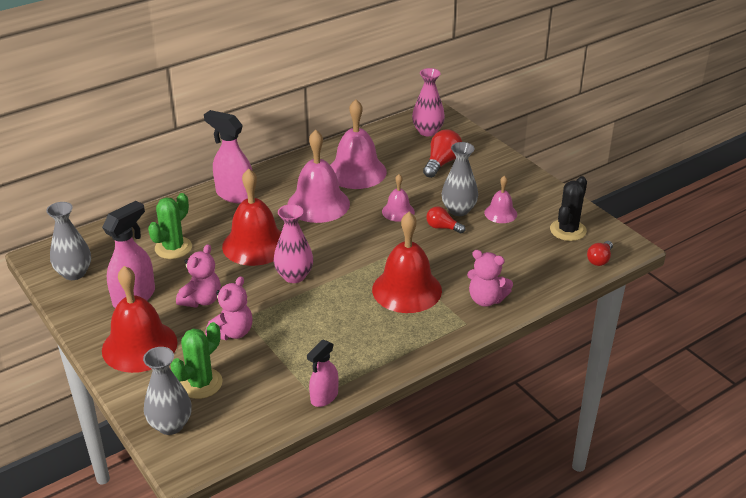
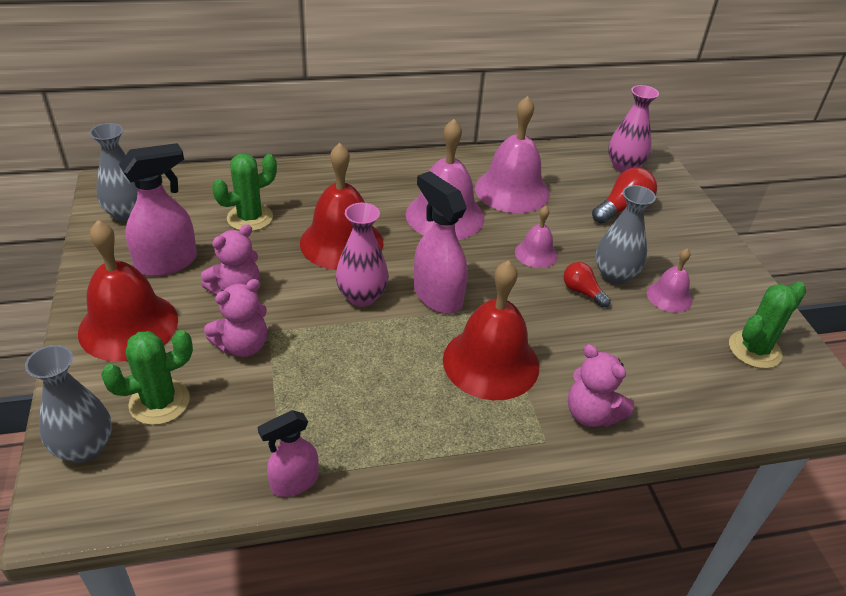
camera: 20 degrees right, 5 degrees up
(234, 195) = (357, 177): pink spray bottle -> pink spray bottle (437, 296)
(568, 230) = (754, 349): black cactus -> green cactus
(599, 259) = (785, 409): red light bulb -> none

